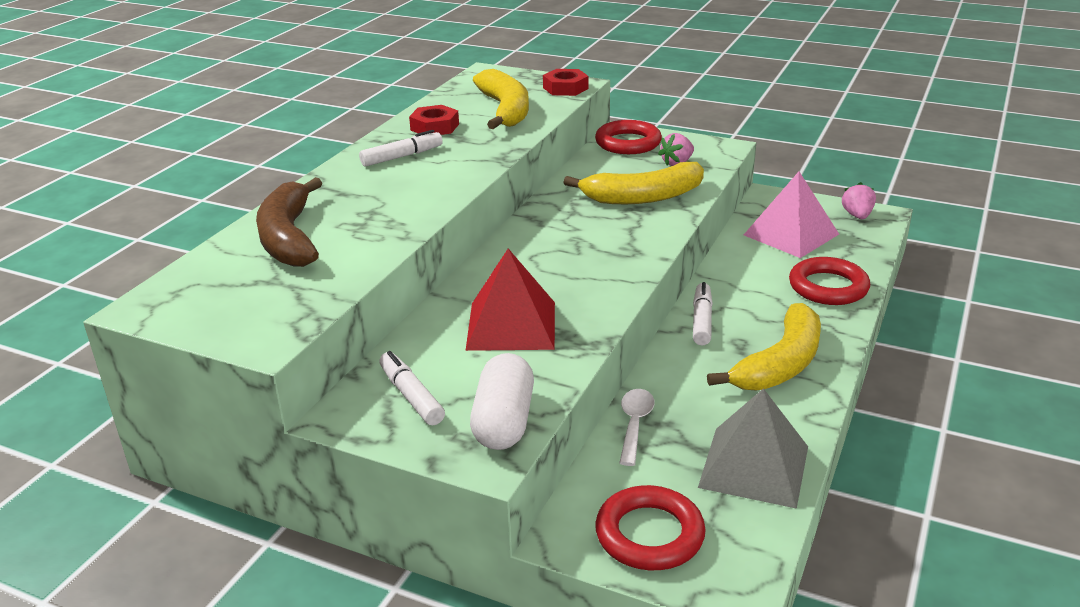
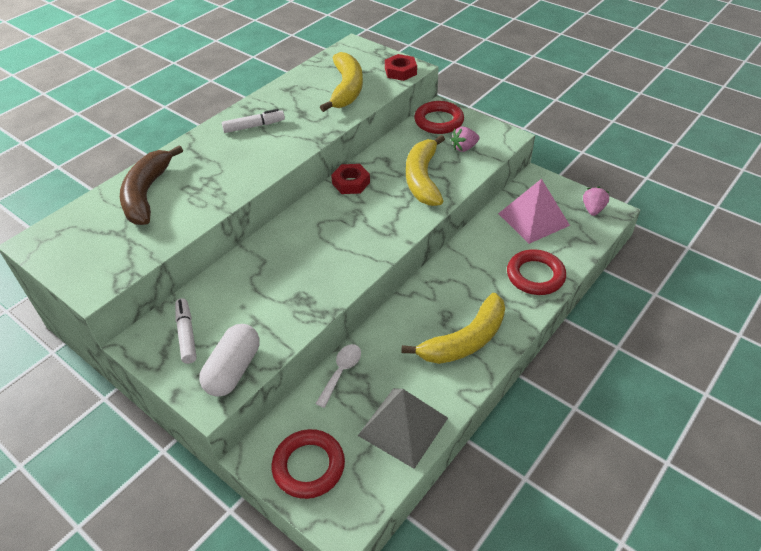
camera: 15 degrees right, 15 degrees up
(434, 127) = (290, 99): red nut -> red nut (351, 183)
(511, 325) = (277, 285): red pyramid -> none
(642, 197) = (423, 178): yellow banana -> yellow banana turned 90 degrees clockwise
(702, 321) = (429, 289): white marker -> none

